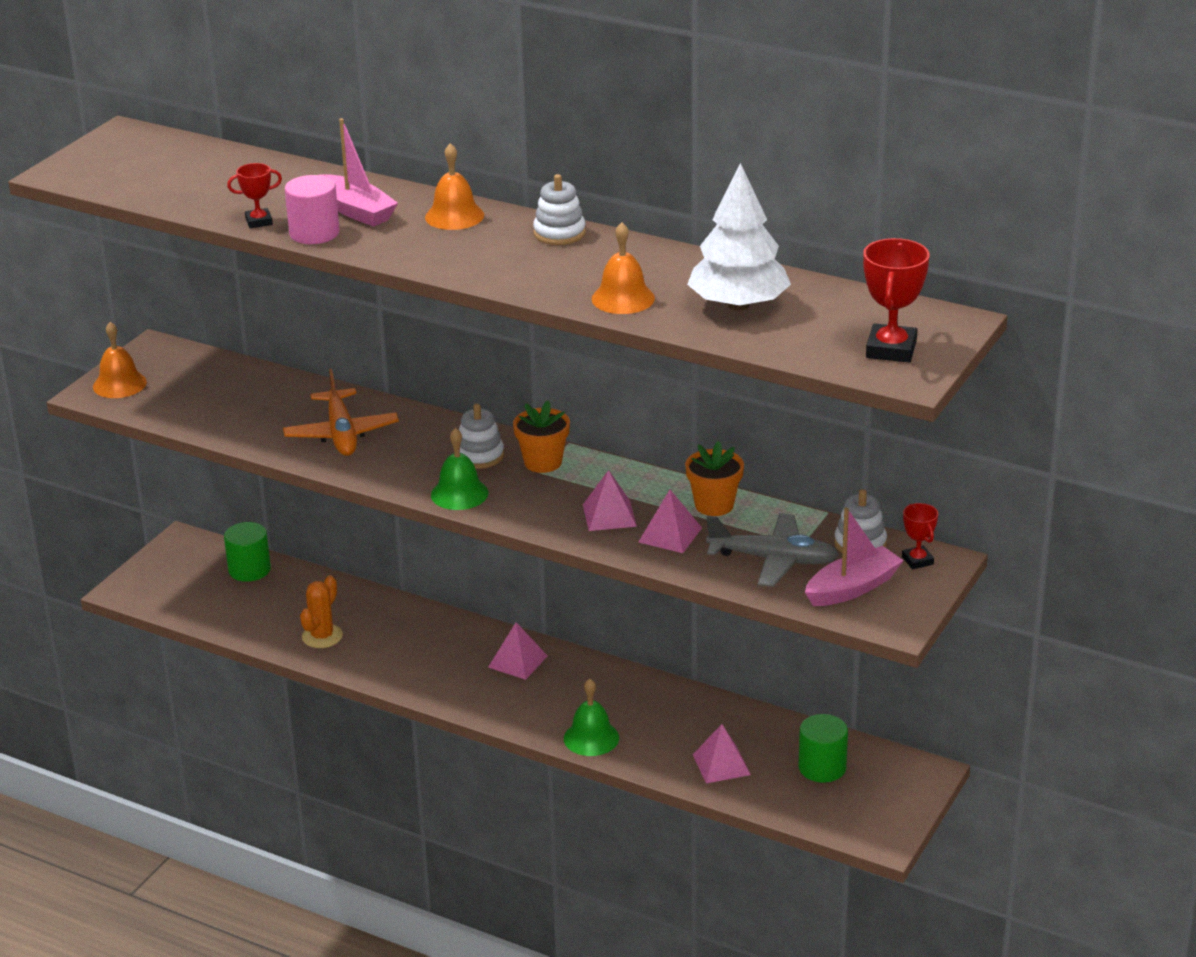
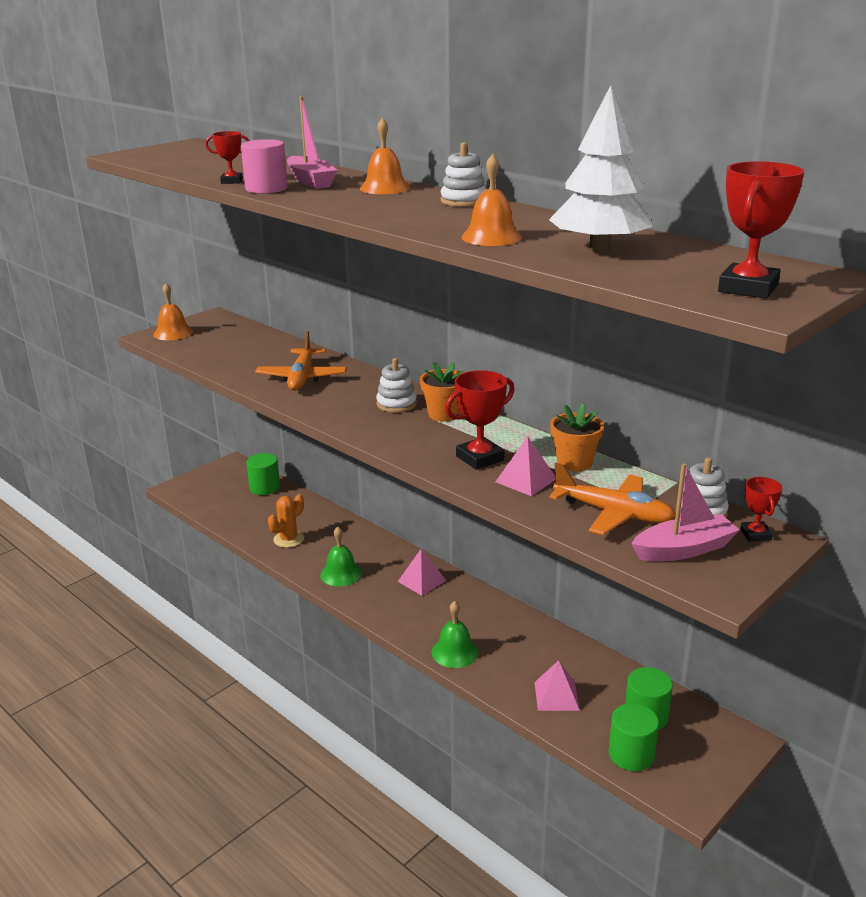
camera: 15 degrees right, 5 degrees down
(459, 493) = (365, 427): green bell -> green bell (341, 574)
(609, 515) = (480, 458): pink pyramid -> red trophy
(774, 560) = (614, 513): grey plane -> orange plane
(816, 808) = (631, 754): none -> green cylinder

